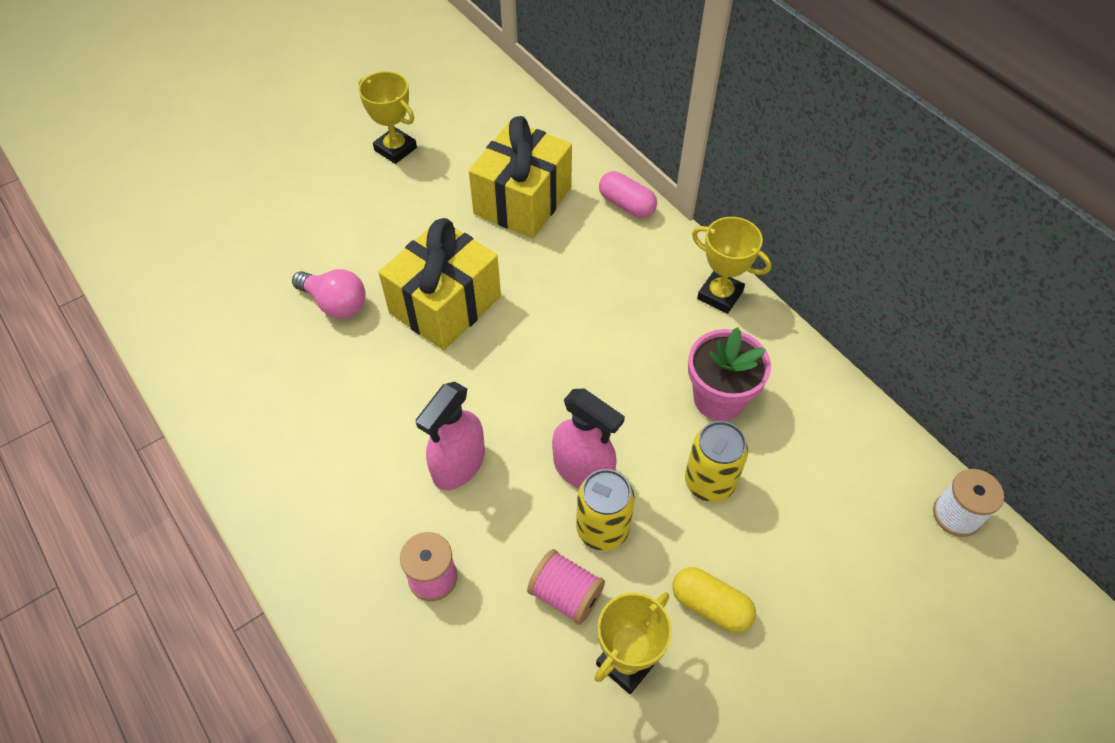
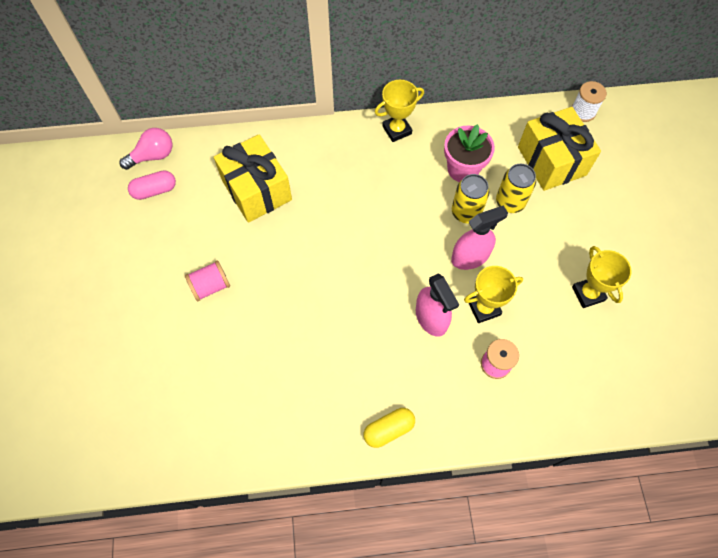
camera: 60 degrees left, 10 degrees up
(335, 303) = (268, 336): pink light bulb -> pink light bulb (153, 156)
(395, 149) = (154, 241): yellow trophy -> yellow trophy (484, 308)
(445, 304) = (311, 272): yellow gift -> yellow gift (551, 161)
(565, 595) = (538, 303): pink spool -> pink spool (210, 286)
(602, 529) = (510, 266): yellow can -> yellow can (466, 212)
(626, 205) = (300, 138): pink capsule -> pink capsule (155, 190)
(710, 606) = (577, 240): yellow capsule -> yellow capsule (388, 429)

